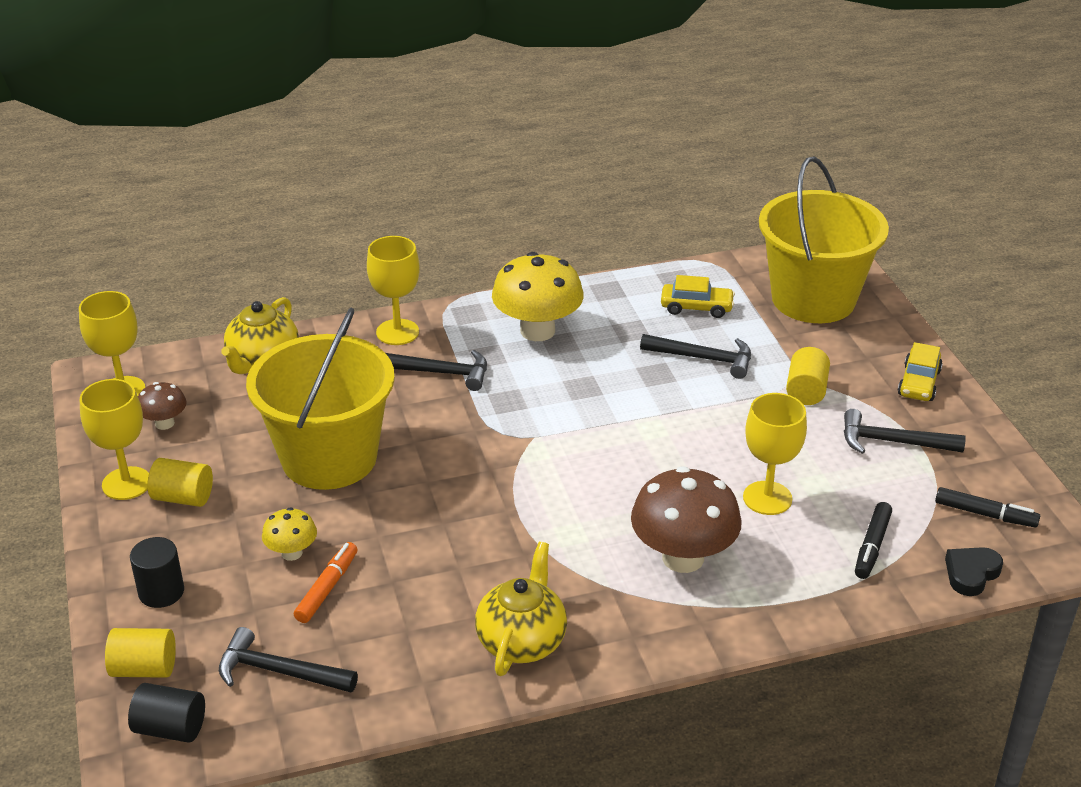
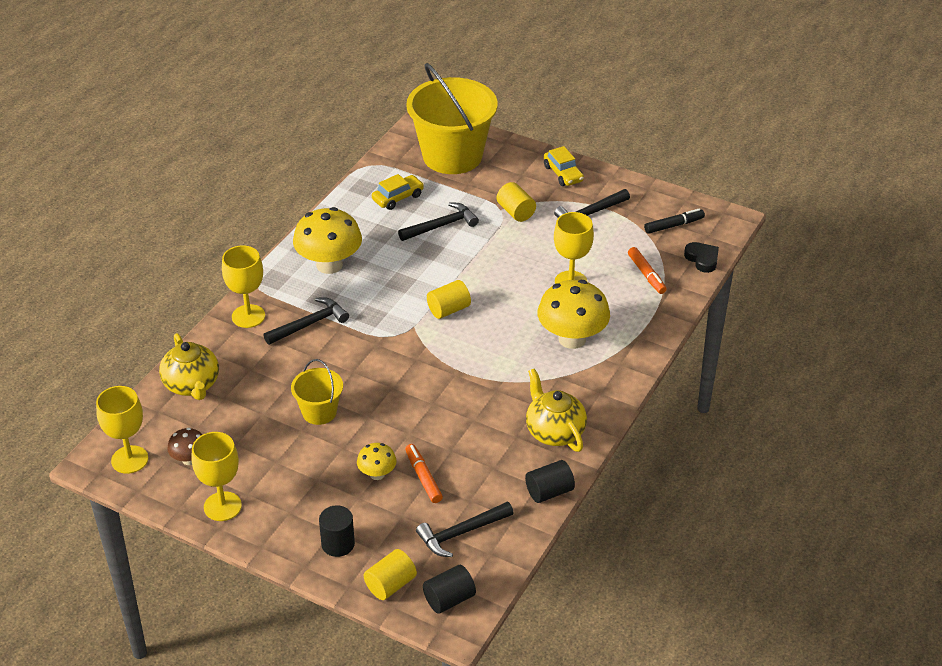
camera: 45 degrees left, 5 degrees up
(183, 497) = (269, 490): yellow cylinder -> yellow cylinder (448, 309)
(329, 458) = (319, 412): yellow bucket -> yellow bucket, size x0.48
(424, 699) = (549, 492): none -> black cylinder
(683, 558) = (572, 339): brown mushroom -> yellow mushroom
(872, 546) = (646, 275): black marker -> orange marker
(971, 573) = (702, 259): black heart -> black heart turned 150 degrees clockwise

